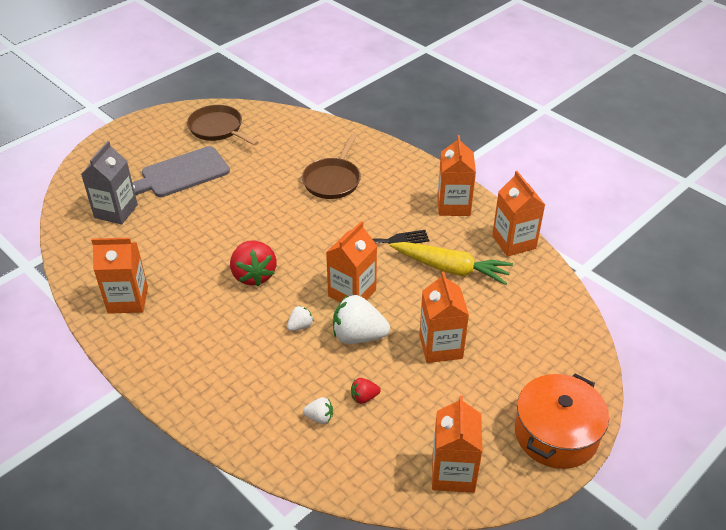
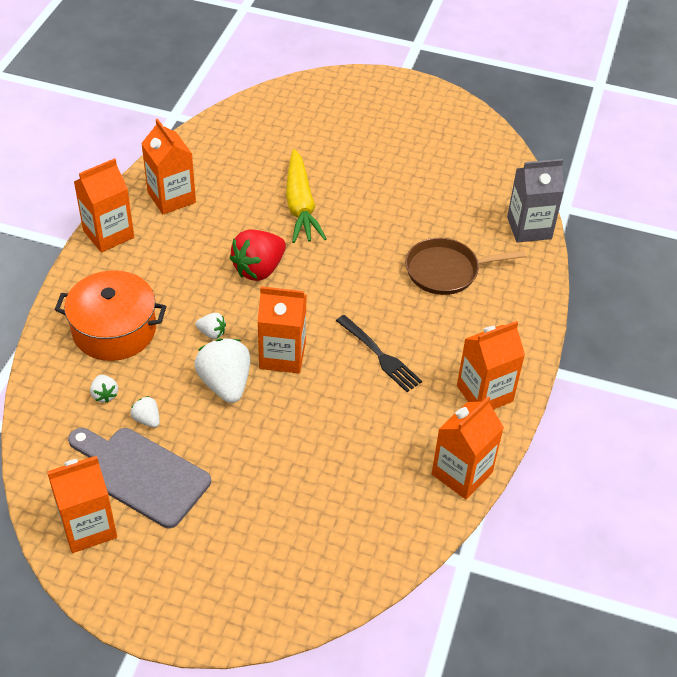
camera: 60 degrees right, 5 degrees up
(116, 211) = (279, 134): grey carton -> grey carton (529, 228)
(181, 174) = (365, 152): grey cutting board -> grey cutting board (140, 474)
(218, 128) = (457, 146): brown pan -> none
(364, 397) = (147, 419): red strawberry -> white strawberry
(440, 346) = (250, 459): orange carton -> orange carton (108, 234)
(451, 269) = (375, 427): yellow carrot -> yellow carrot (300, 205)
(556, 433) = (183, 604): orange pot -> orange pot (114, 330)

